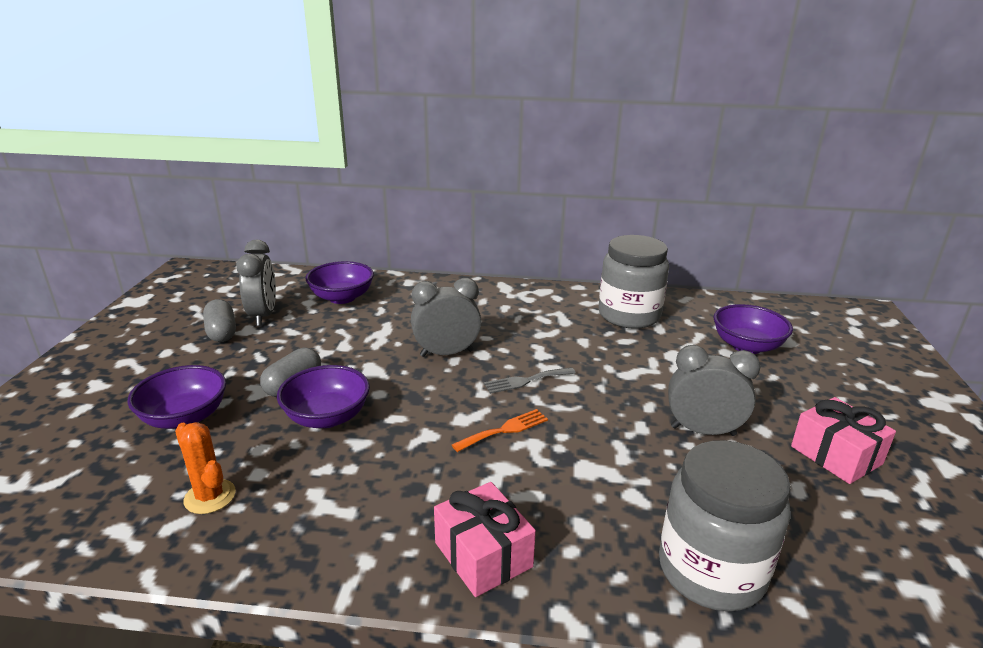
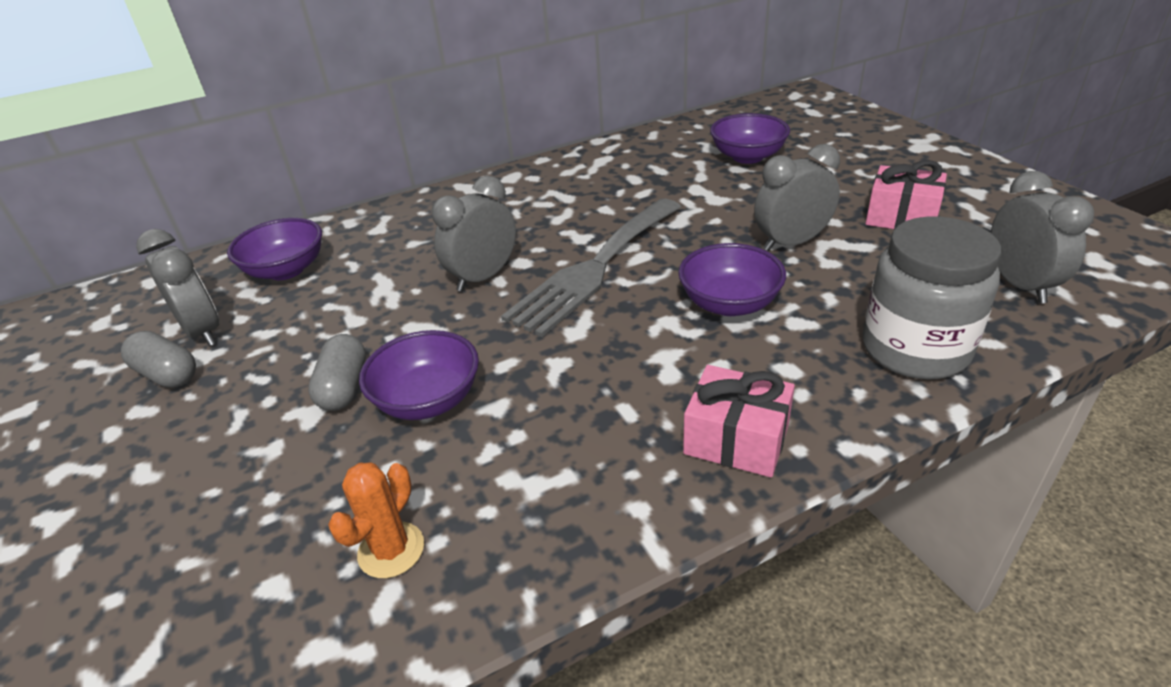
camera: 30 degrees left, 10 degrees up
(185, 417) = (244, 489): purple bowl -> purple bowl (729, 304)
(210, 497) = (391, 550): orange cactus -> orange cactus turned 75 degrees counterclockwise
(504, 430) = (627, 322): orange fork -> none
(526, 381) = (594, 268): grey fork -> grey fork, size x2.35
(629, 315) = (620, 168): grey jar -> none
(890, 571) = (1019, 285): none -> grey clock

